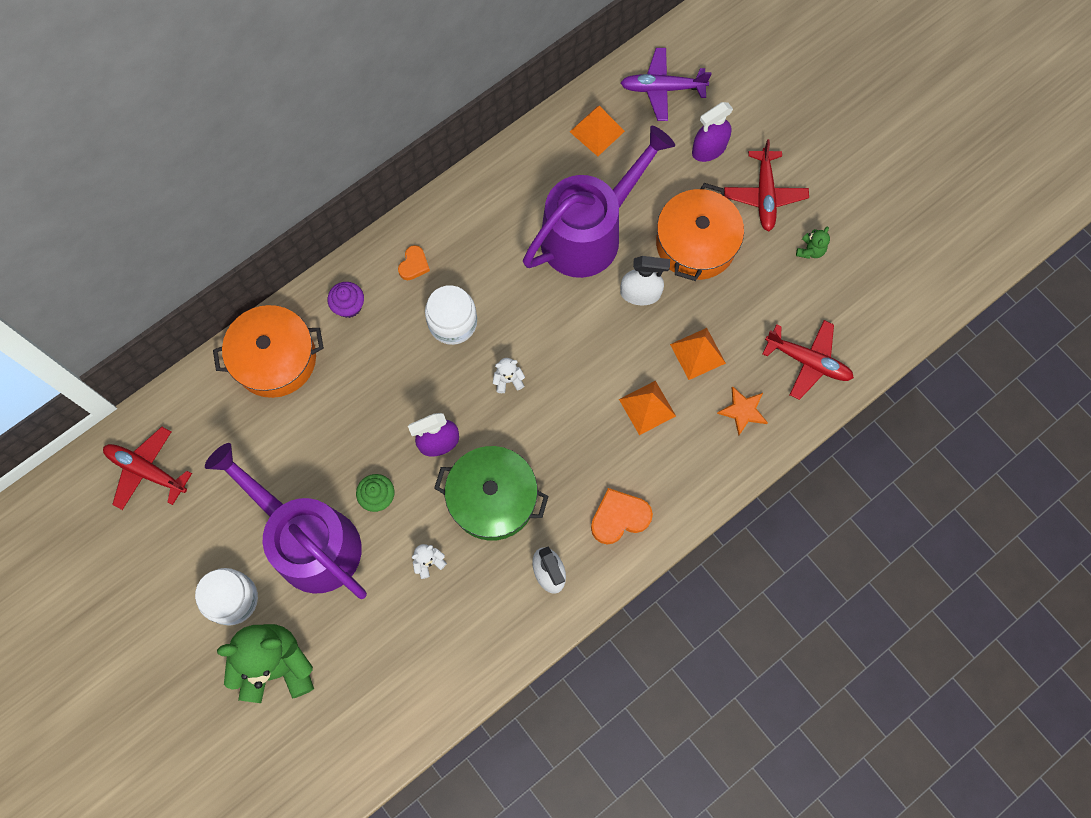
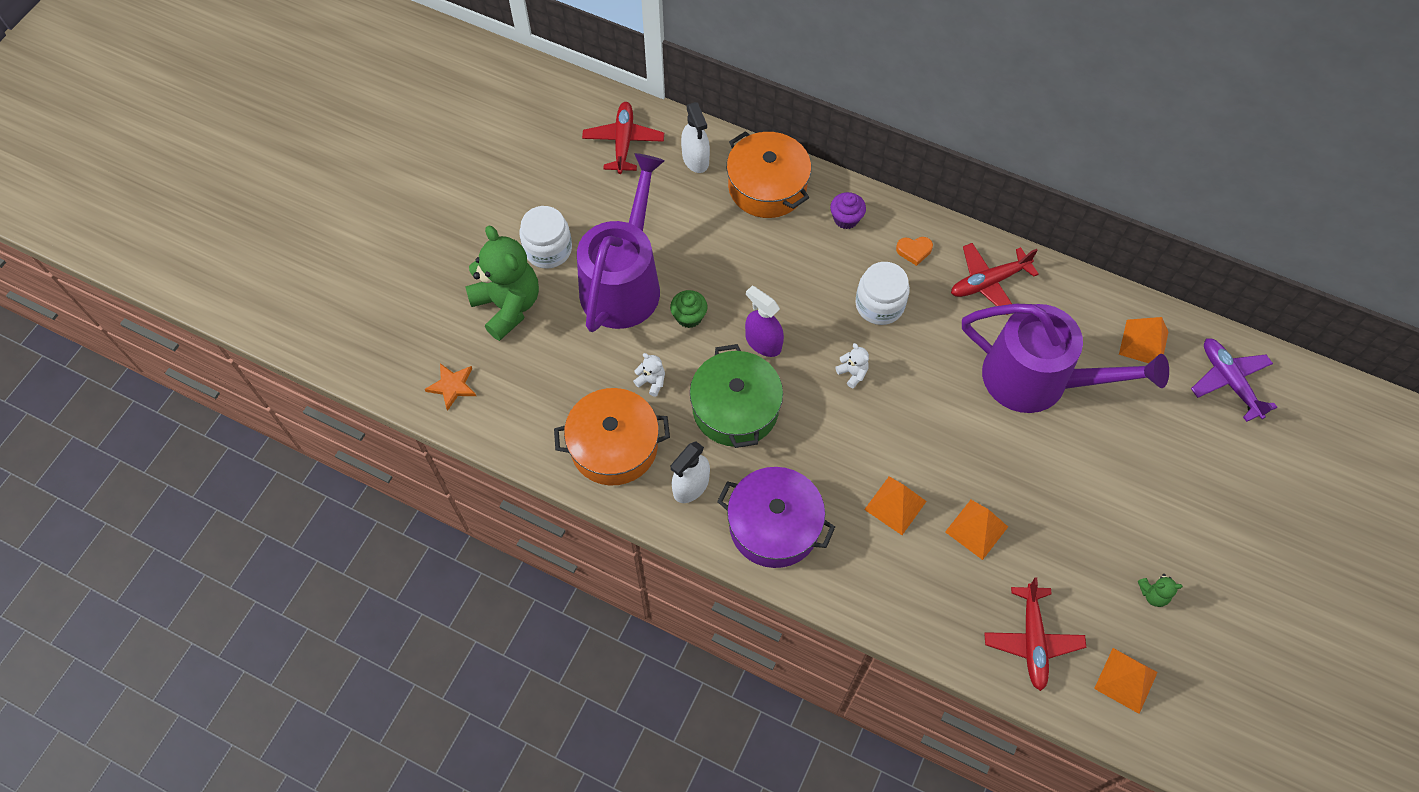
camera: 65 degrees right, 10 degrees down
(619, 517) = (774, 525): orange heart -> purple pot
(640, 293) = (1005, 451): white spray bottle -> white spray bottle (695, 159)
(695, 243) = (1088, 480): orange pot -> orange pot (614, 446)
(709, 149) = (1196, 451): purple spray bottle -> none
(743, 411) = (943, 597): orange star -> orange star (452, 386)
(764, 195) = (1183, 524): red plane -> red plane (988, 282)
(867, 309) = (1126, 680): none -> orange pyramid

